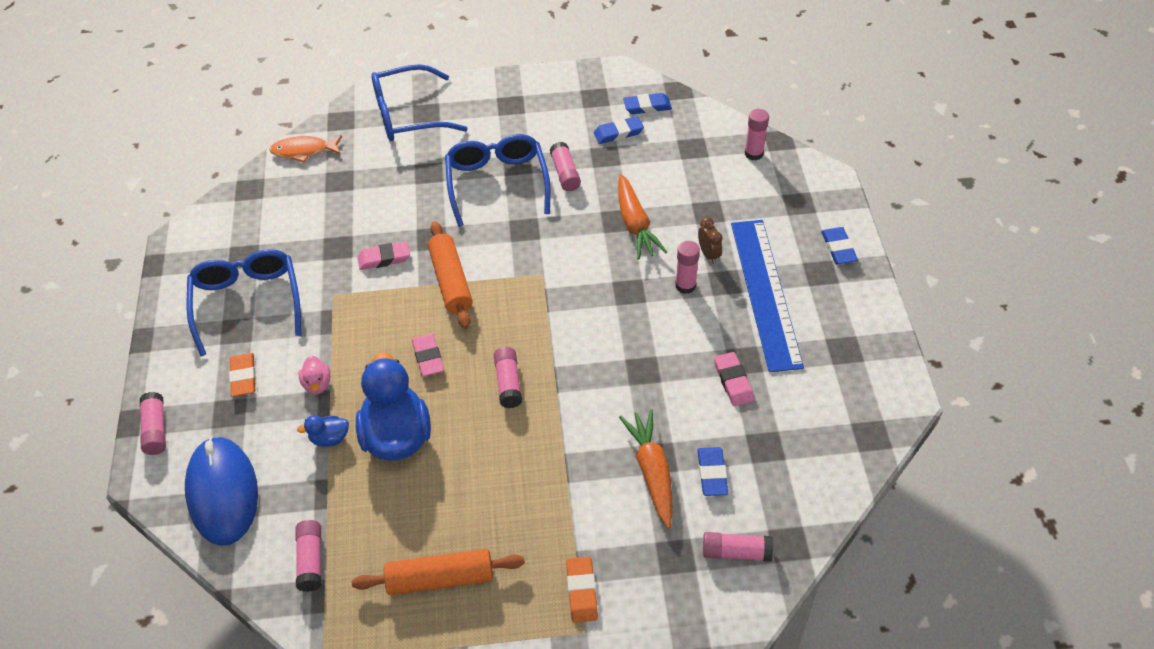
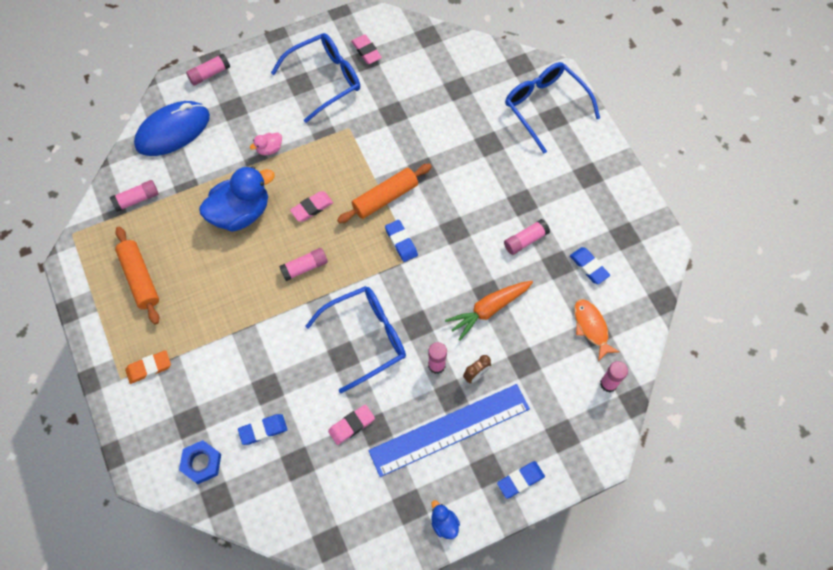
camera: 70 degrees right, 15 degrees up
(243, 377) = (263, 104): orange eraser -> none
(304, 151) = (478, 53): orange fish -> orange fish (591, 327)
(329, 438) = (228, 174): blue duck -> blue duck (444, 523)
(384, 258) = (392, 146): pink eraser -> pink eraser (366, 51)
(497, 183) = (495, 195): blue glasses -> blue glasses (366, 338)
(647, 106) = (631, 280): blue eraser -> blue eraser (401, 242)
(651, 471) = (254, 387): orange carrot -> none
(736, 552) = (201, 463): pink glue stick -> blue nut

